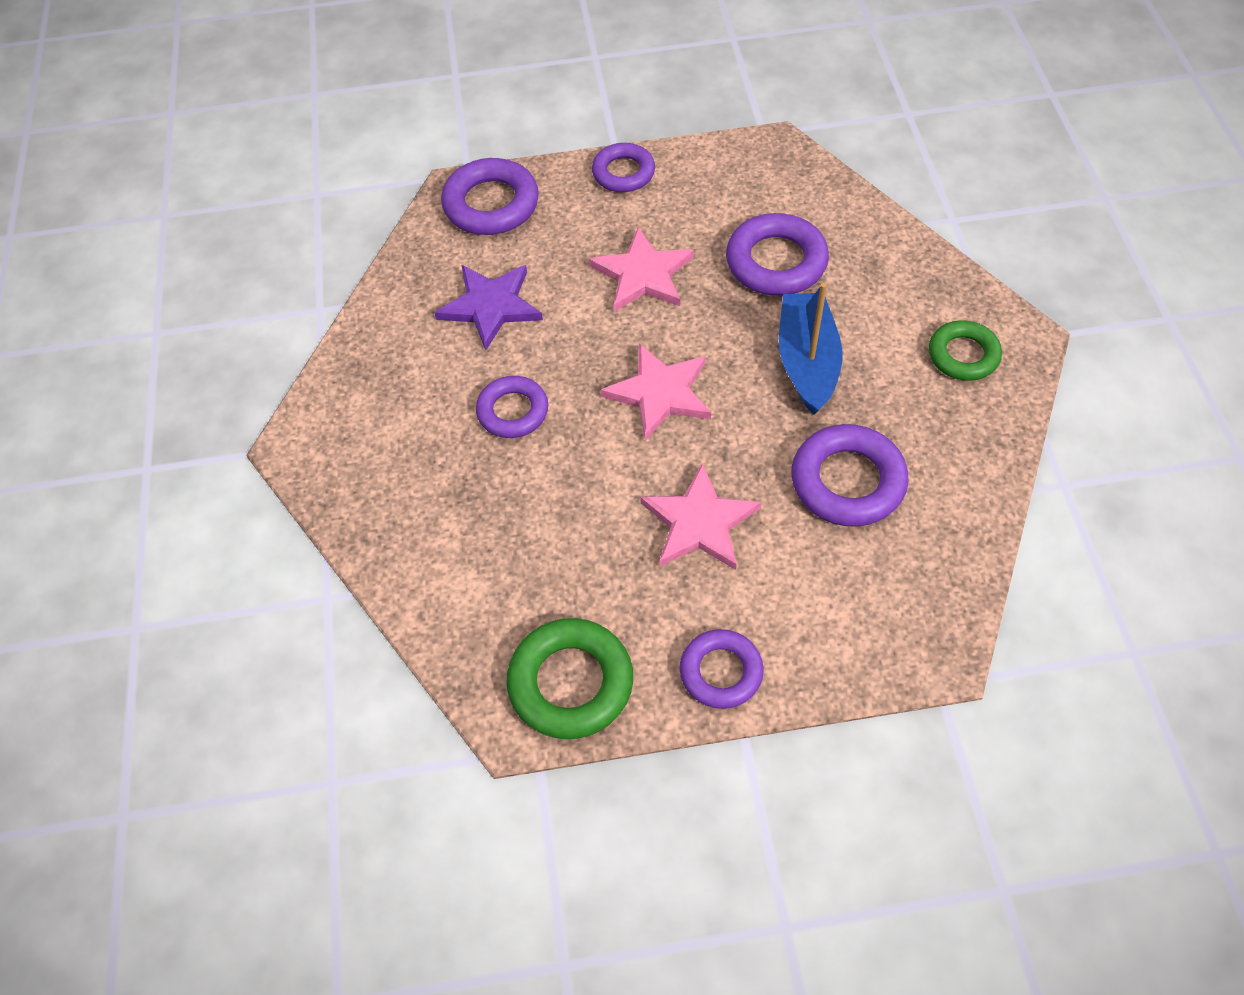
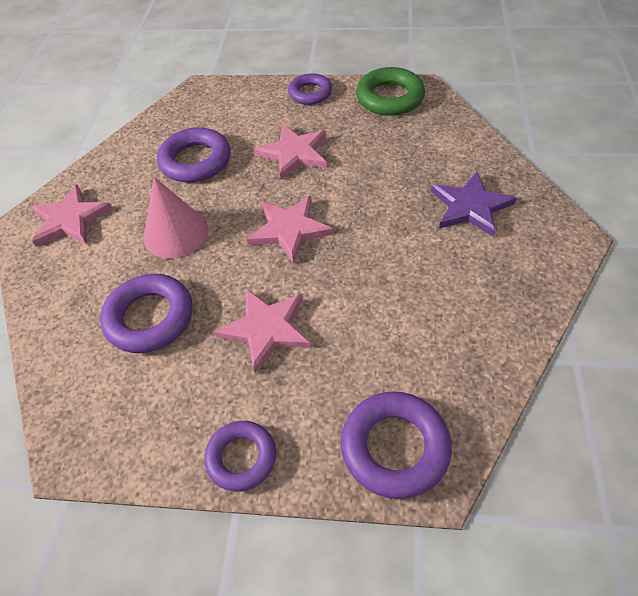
camera: 165 degrees left, 5 degrees down
(490, 306) = (409, 325): purple star -> purple star (470, 207)
(513, 411) = (401, 235): purple ring -> none
(807, 362) = (175, 233): blue boat -> pink cone
(963, 355) = (70, 220): green ring -> pink star

